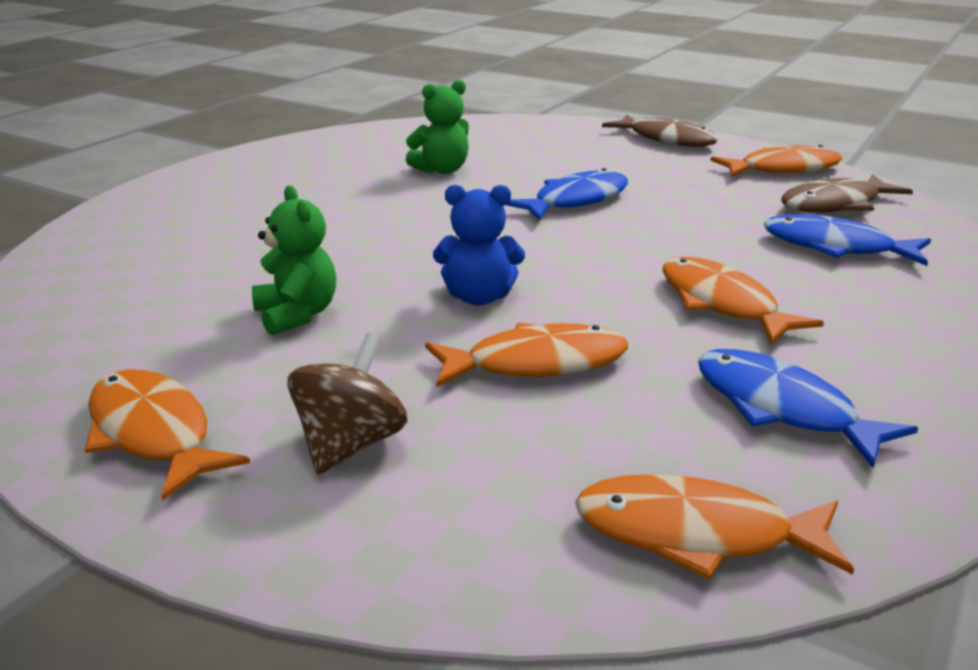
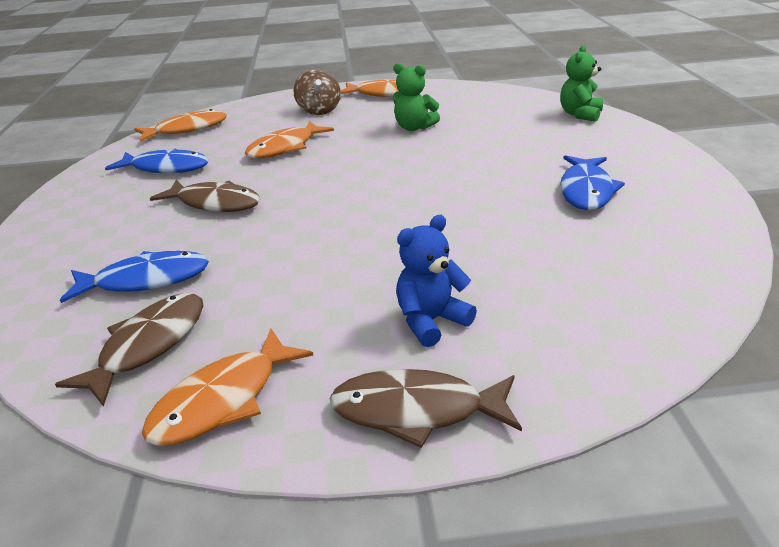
camera: 145 degrees right, 5 degrees up
(442, 170) = (542, 234): green teddy bear -> green teddy bear (580, 114)
(478, 297) = (348, 161): blue teddy bear -> blue teddy bear (431, 321)
(576, 200) = (387, 247): blue fish -> blue fish (586, 191)
(722, 303) = (215, 203): orange fish -> brown fish

